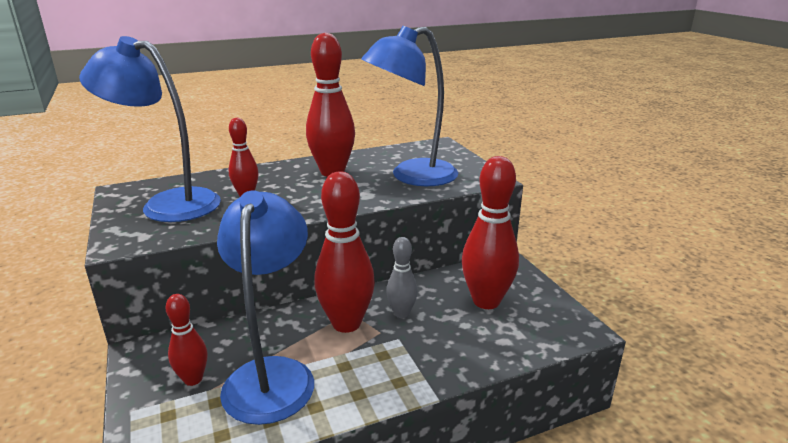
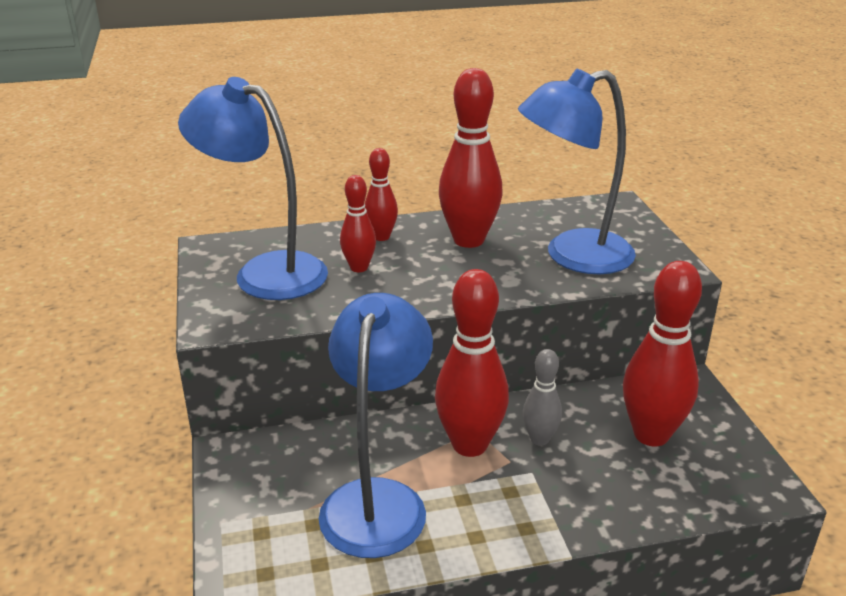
camera: 10 degrees right, 5 degrees up
(193, 379) = (288, 493): red bowling pin -> red bowling pin (381, 237)

